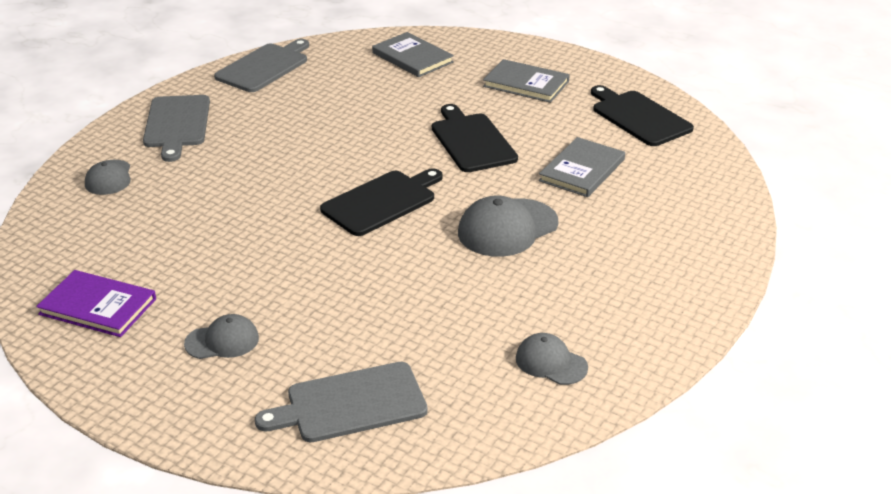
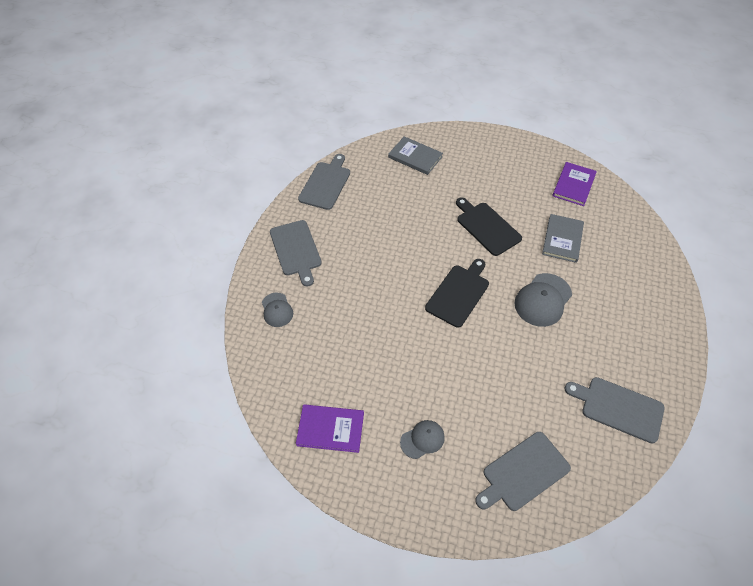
camera: 15 degrees left, 20 degrees up
(526, 84) = (495, 168): grey book -> none
(551, 362) = (618, 408): grey cap -> grey cutting board
(639, 117) = (573, 185): black cutting board -> purple book

